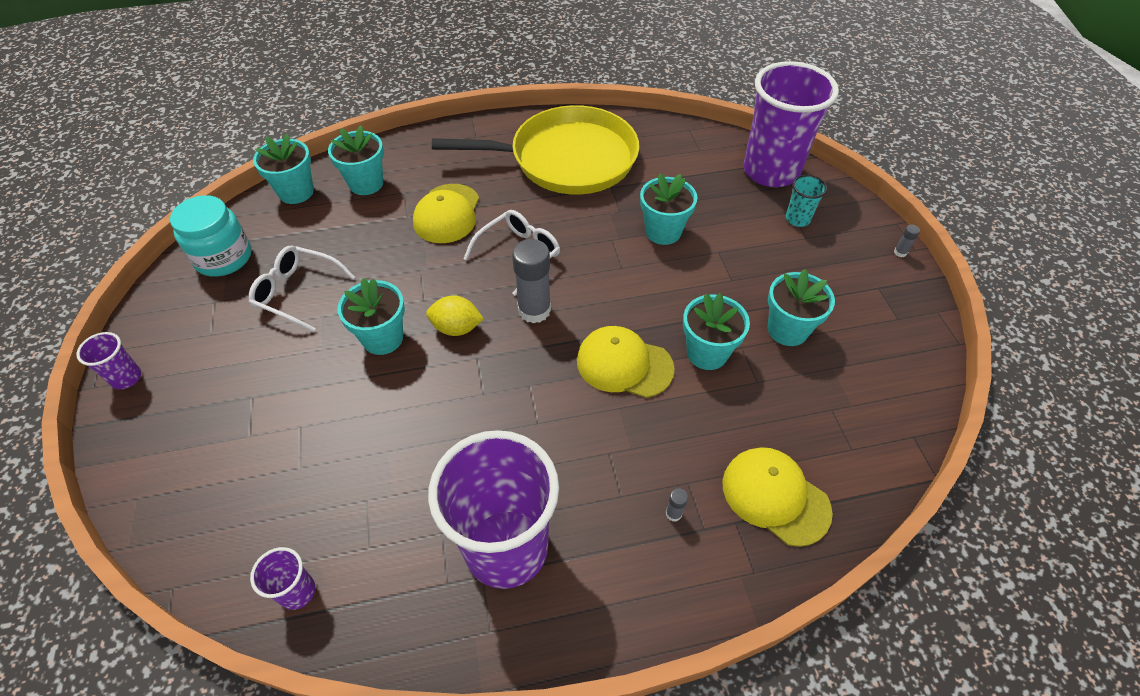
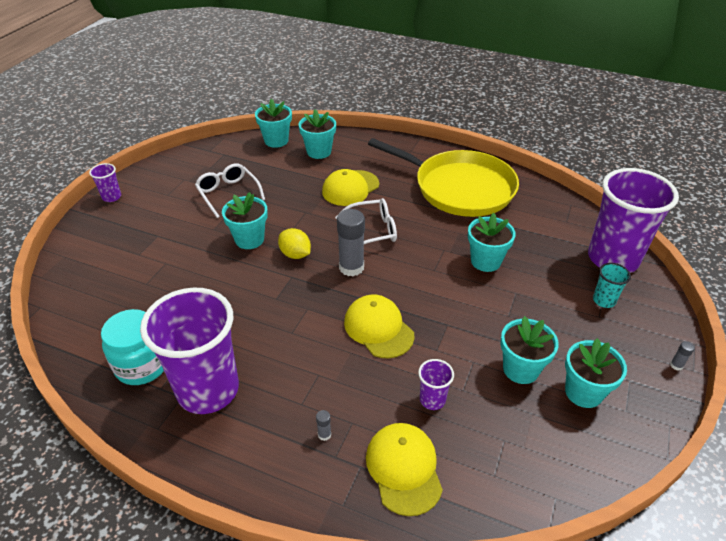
camera: 35 degrees right, 10 degrees down
(223, 258) = (208, 159): turquoise jar -> turquoise jar (142, 365)
(297, 592) = (88, 344): purple cup -> purple cup (432, 400)
(707, 353) = (443, 352): turquoise flower pot -> turquoise flower pot (583, 392)

